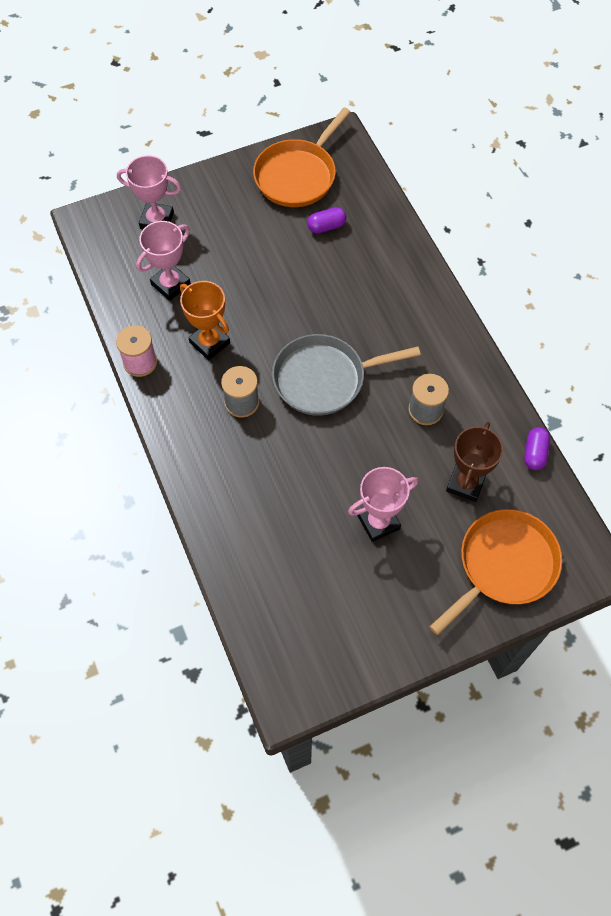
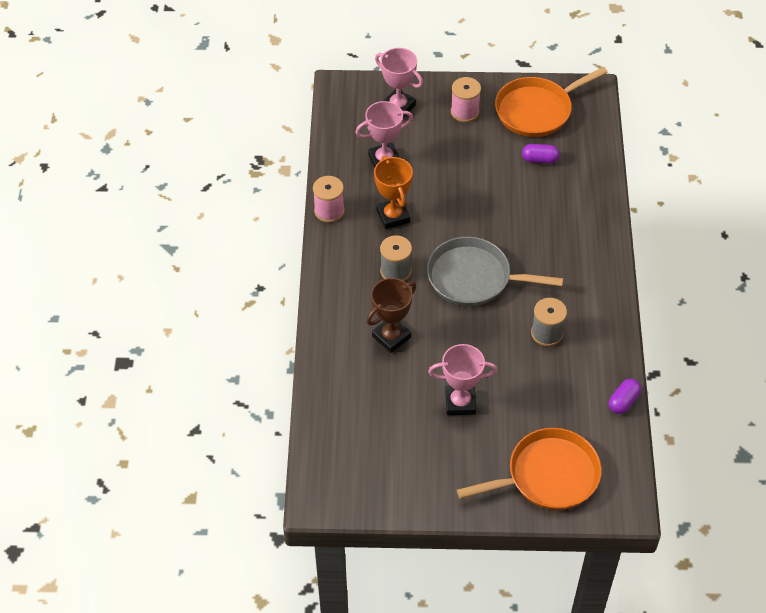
camera: 25 degrees right, 10 degrees down
(227, 202) = (464, 112): none -> pink spool
(465, 483) = (550, 402): brown trophy -> brown trophy (391, 337)

